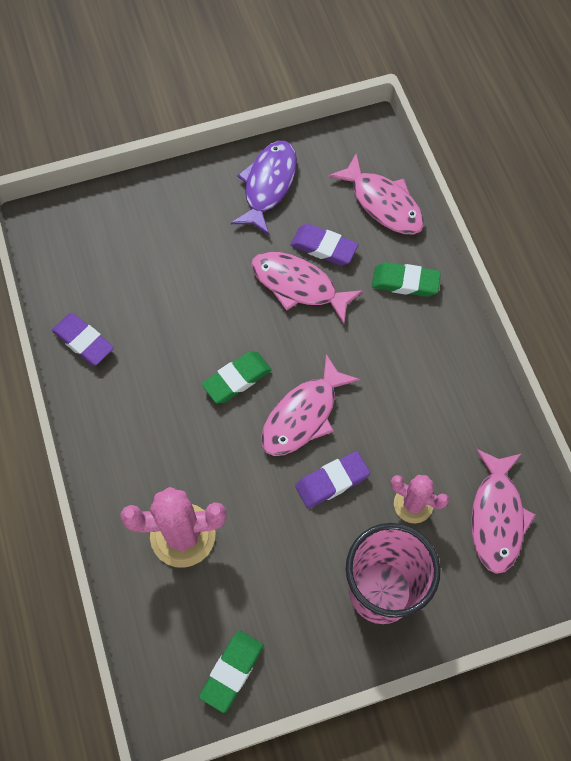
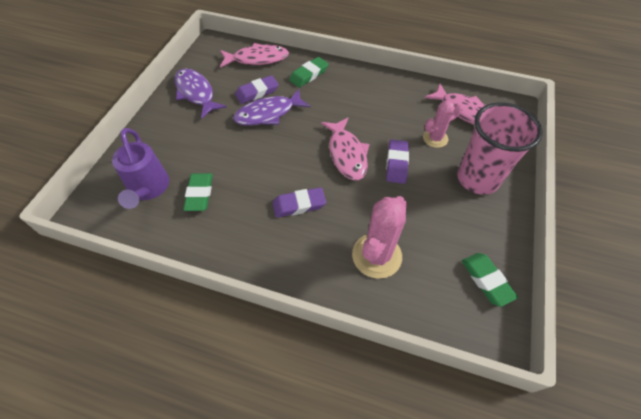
camera: 55 degrees left, 10 degrees down
(83, 341) = (196, 235): purple eraser -> purple eraser (299, 205)
(103, 253) = (148, 189): none -> purple watering can
(237, 379) = (298, 171): green eraser -> green eraser (199, 194)
(298, 286) = (268, 114): pink fish -> purple fish

